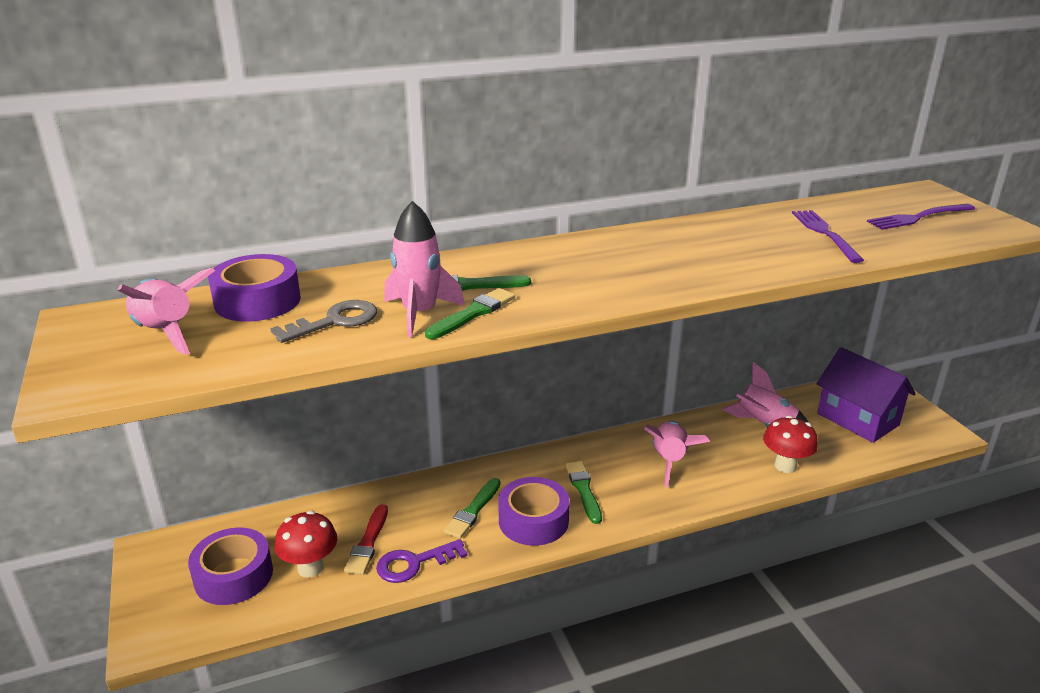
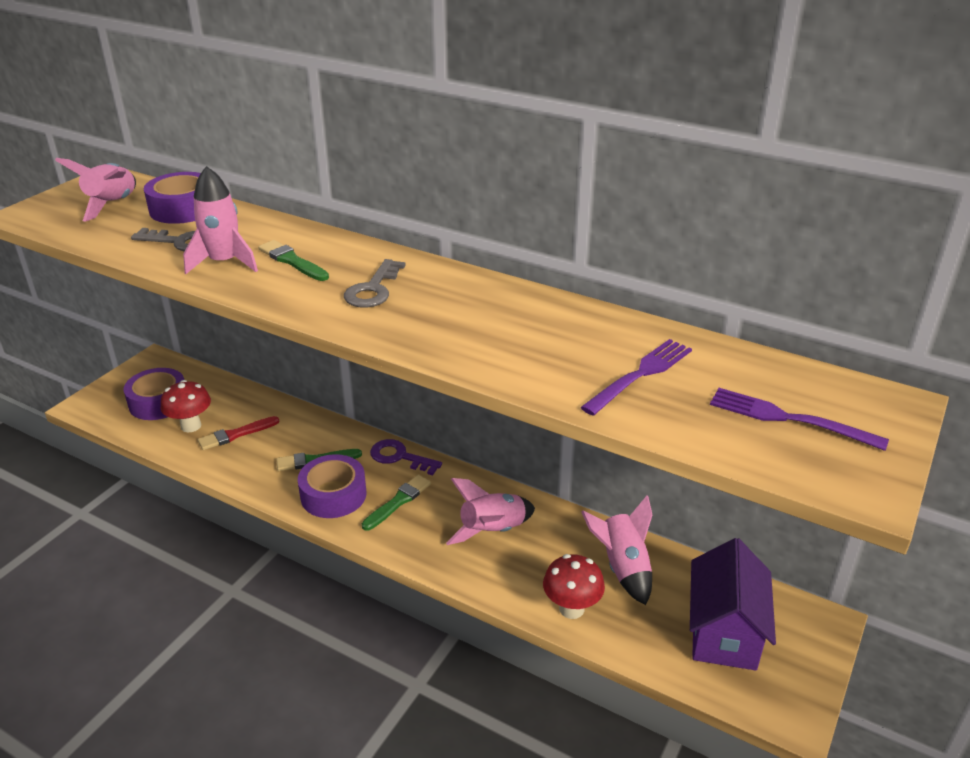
camera: 50 degrees right, 5 degrees up
(414, 563) = (234, 465): purple key -> purple key (400, 457)
(472, 314) = (245, 280): green brush -> none
(578, 271) = (373, 289): none -> grey key

